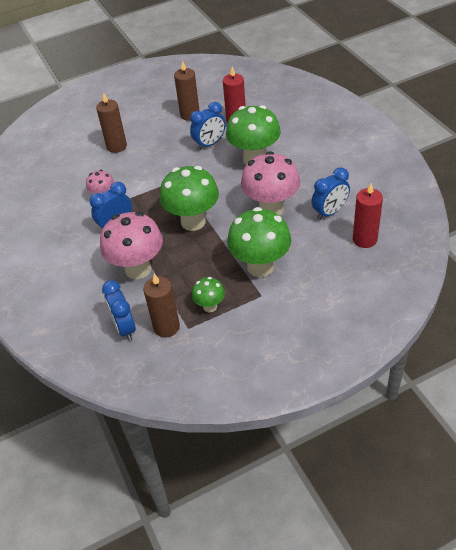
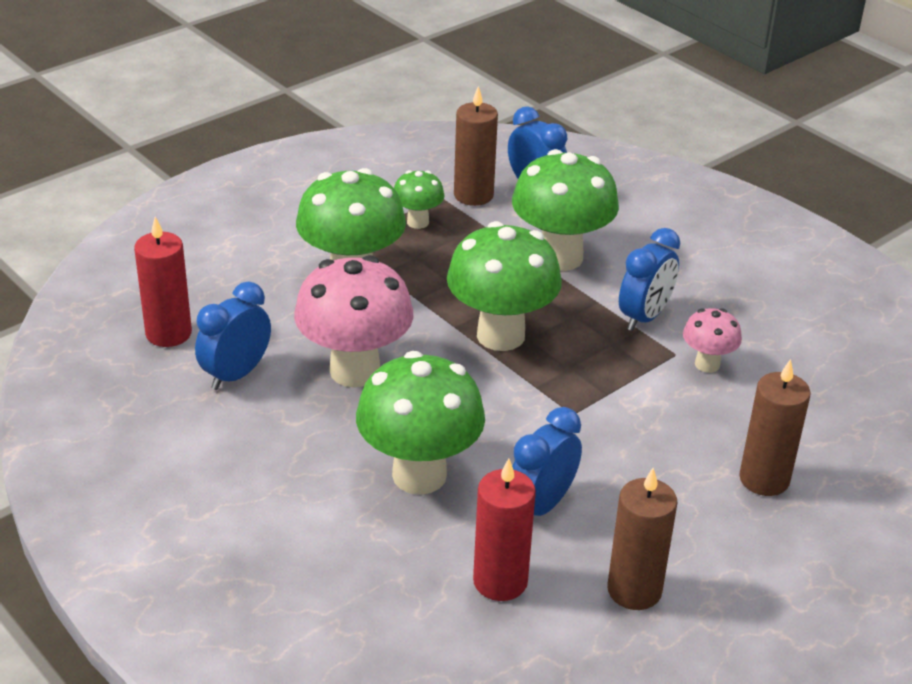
camera: 160 degrees right, 10 degrees down
(138, 269) = (560, 257): pink mushroom -> green mushroom

